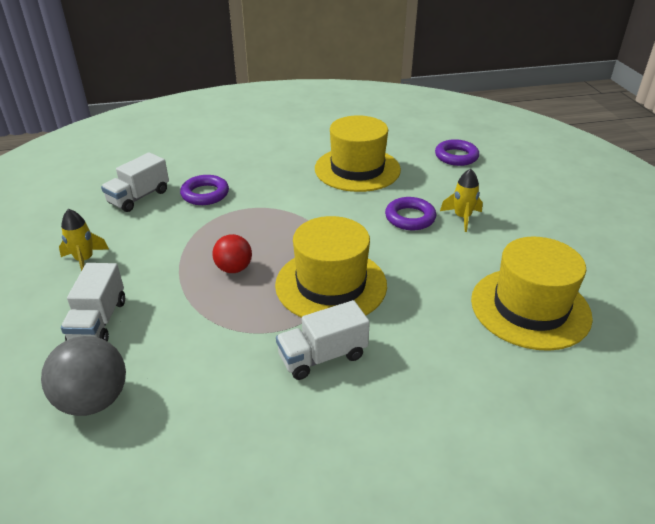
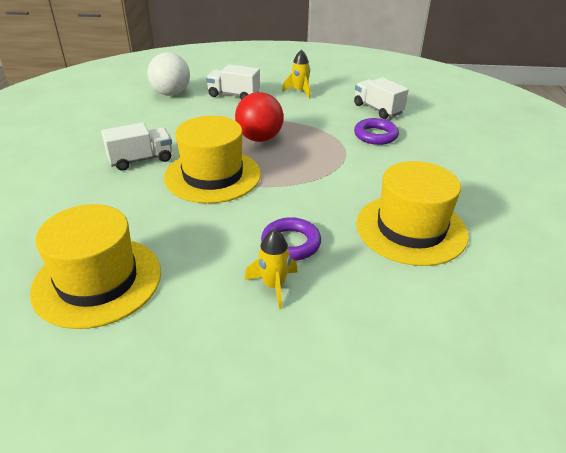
camera: 105 degrees right, 0 degrees up
(93, 400) = (171, 94): grey ball -> white ball
(234, 269) = (259, 138): red ball -> red ball, size x1.55
(322, 356) = (141, 160): white truck -> white truck turned 75 degrees clockwise
(456, 156) = (441, 337): purple ring -> none

